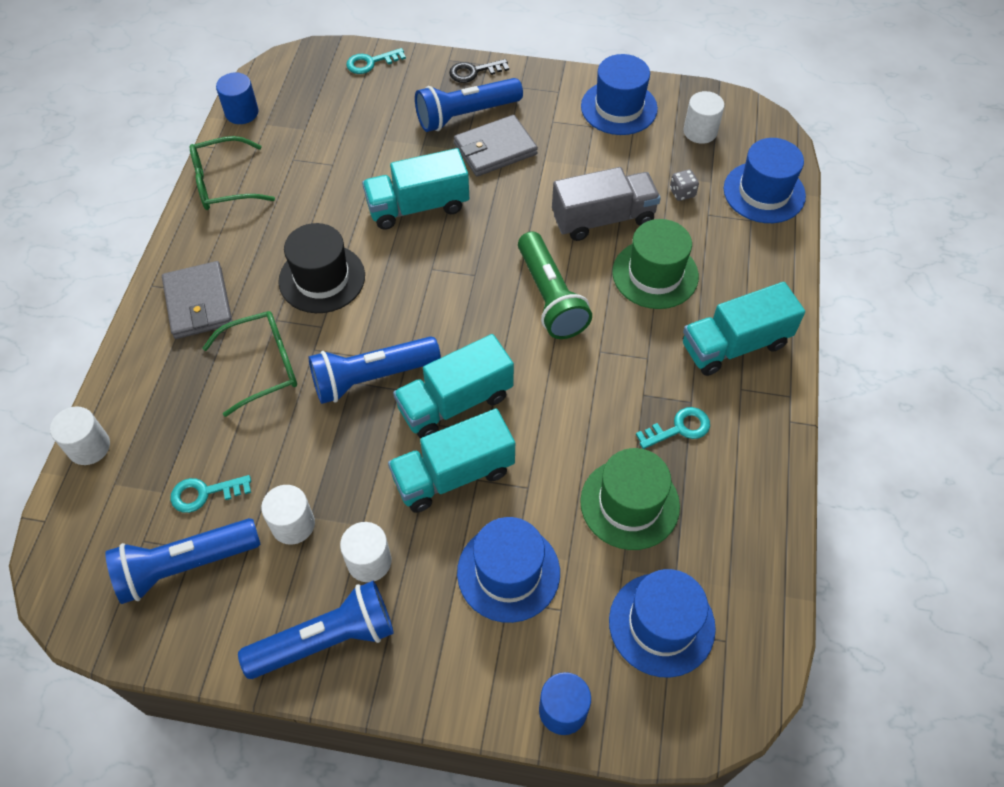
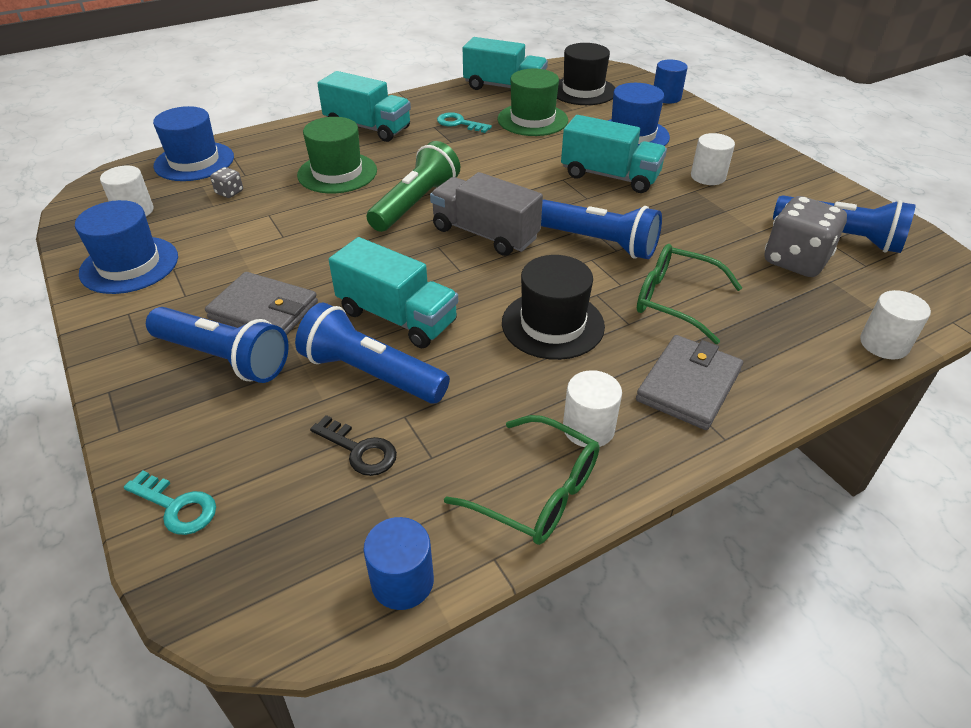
camera: 130 degrees left, 15 degrees down
(205, 493) = (795, 261): turquoise key -> grey dice
(293, 524) = (742, 213): white cylinder -> white cylinder (588, 428)
(326, 640) = (768, 167): blue flashlight -> blue flashlight (371, 374)
(455, 402) = (561, 200): turquoise truck -> turquoise truck (504, 87)
(474, 72) = (132, 393): black key -> black key (359, 450)
(603, 219) = (300, 215): grey truck -> grey truck (485, 234)
(661, 624) = (583, 91): blue hat -> black hat

